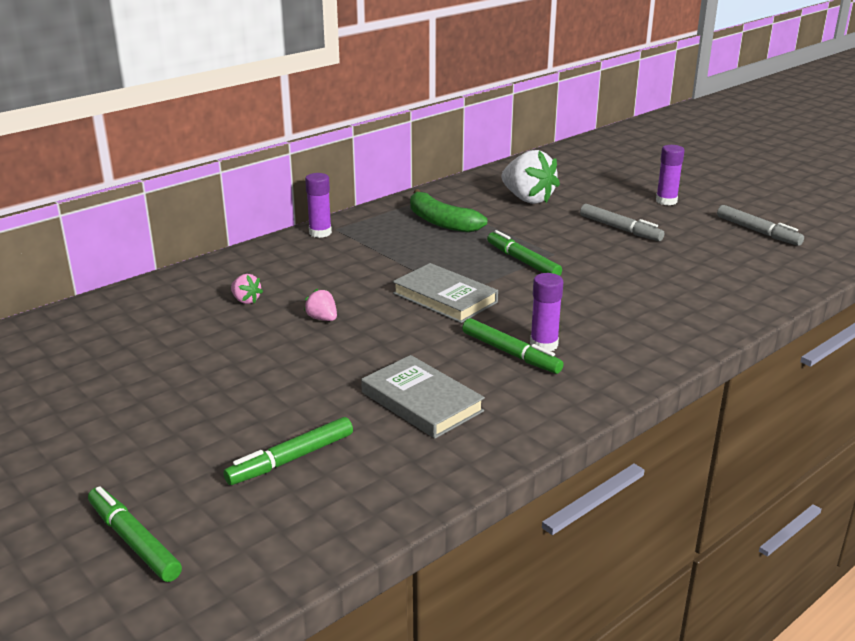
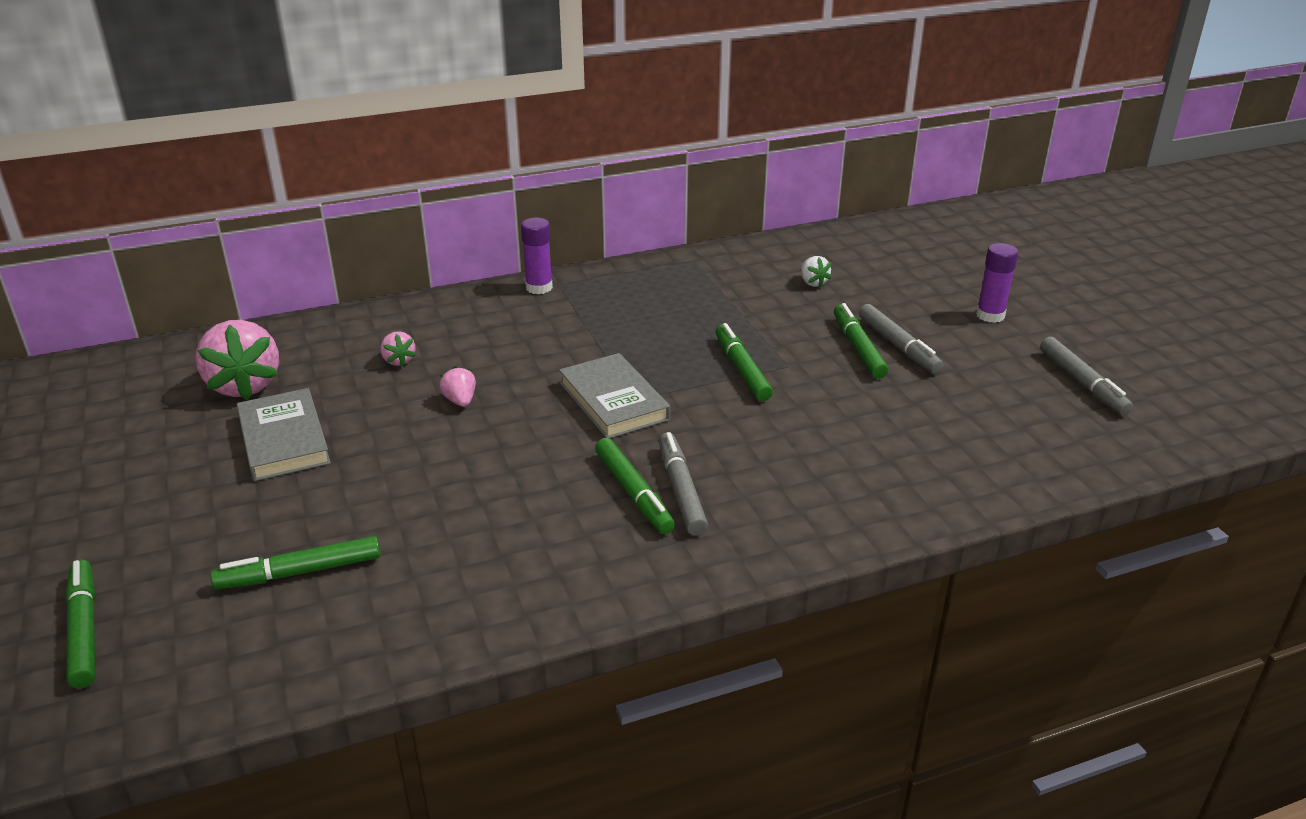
camera: 20 degrees right, 5 degrees up
(123, 340) = (244, 385): none -> pink strawberry
(422, 402) = (487, 534): grey book -> grey book (284, 440)
(441, 222) = (685, 297): green banana -> none
(528, 199) = (813, 283): white strawberry -> white strawberry, size x0.46
(544, 345) = (681, 490): purple glue stick -> grey marker
(594, 234) = (858, 348): none -> green marker

